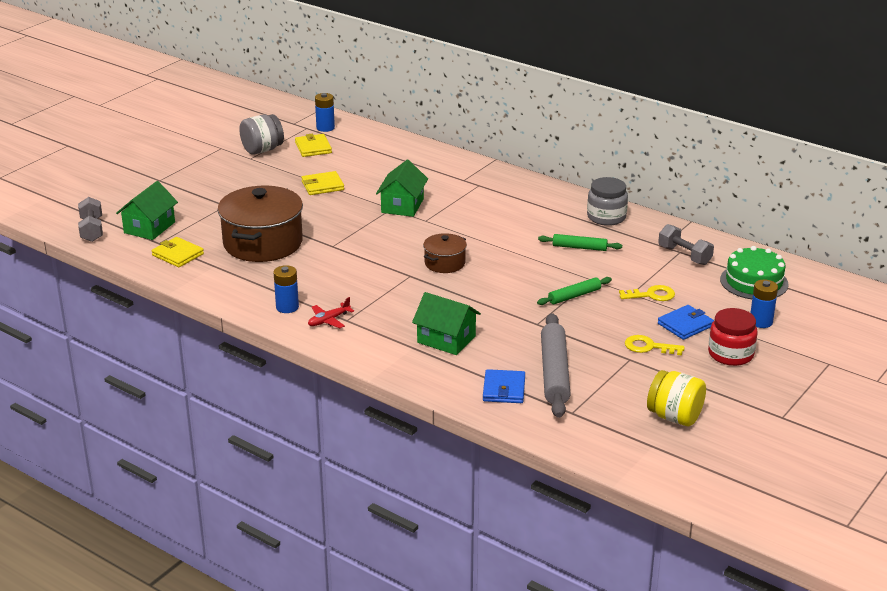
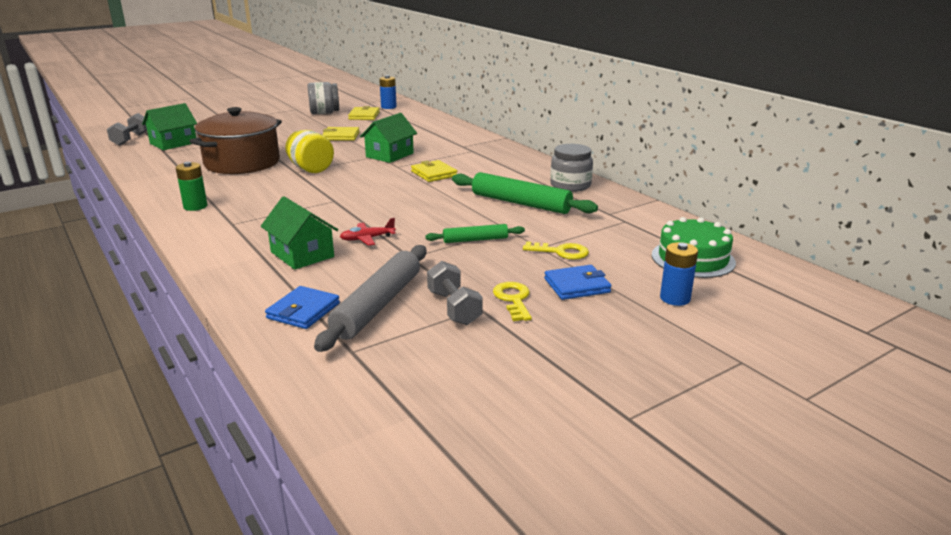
camera: 20 degrees right, 5 degrees down
(178, 254) = (166, 161): yellow wallet -> yellow wallet (434, 174)
(287, 307) = (195, 206): blue battery -> green battery
(329, 320) = (216, 221): red plane -> red plane (367, 238)
(445, 263) = (377, 196): brown pot -> none
(579, 247) = (521, 203): green rolling pin -> green rolling pin, size x1.80
(648, 347) = (513, 299): yellow key -> yellow key turned 45 degrees clockwise
(674, 417) = (475, 384): yellow jar -> yellow jar (311, 169)
(684, 255) = (628, 224): grey dumbbell -> grey dumbbell (454, 308)
(730, 354) = (610, 325): red jar -> none

